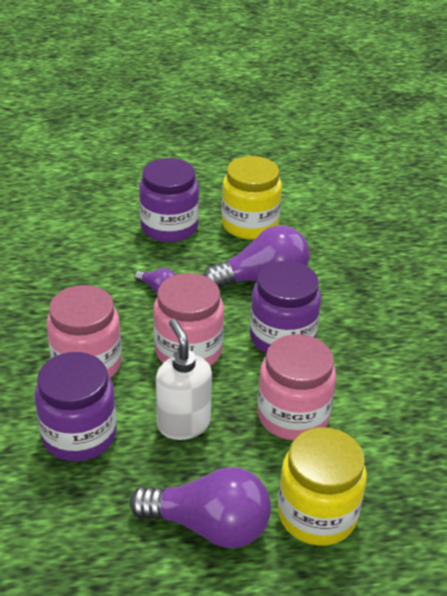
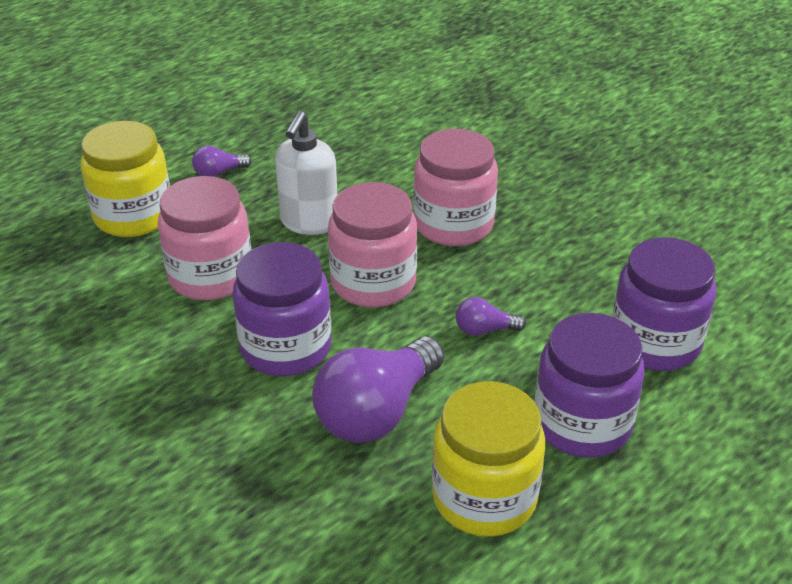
camera: 145 degrees right, 0 degrees up
(79, 435) = (387, 177): purple jar -> purple jar (654, 343)
(183, 423) = (309, 223): white soap dispenser -> white soap dispenser turned 75 degrees clockwise
(209, 526) = (219, 173): purple light bulb -> purple light bulb, size x0.46

